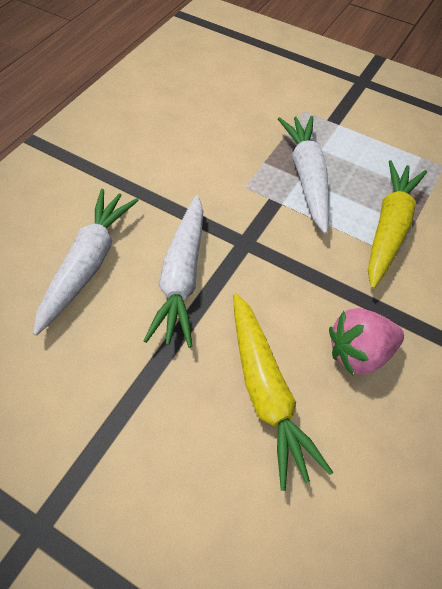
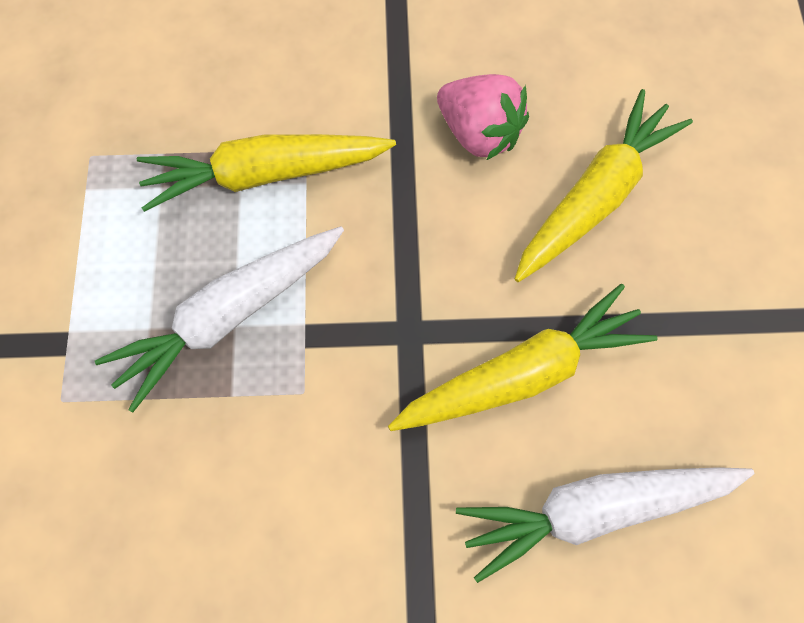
camera: 120 degrees left, 10 degrees up
(182, 276) = (522, 375): white carrot -> yellow carrot

